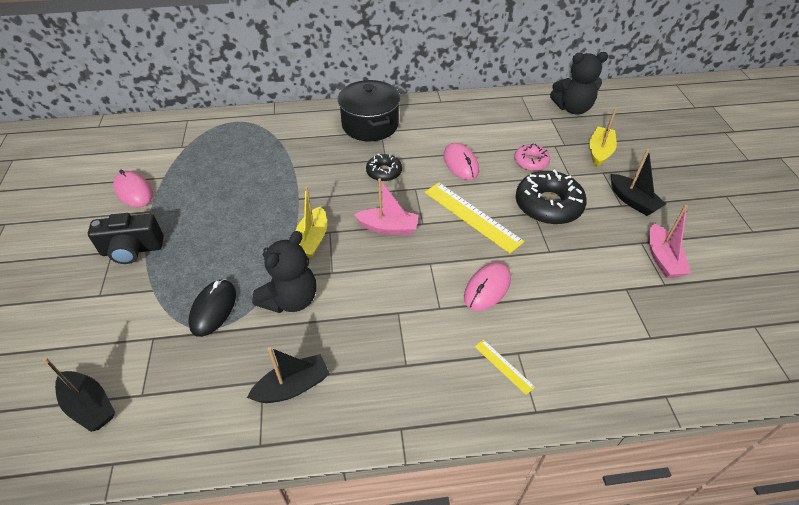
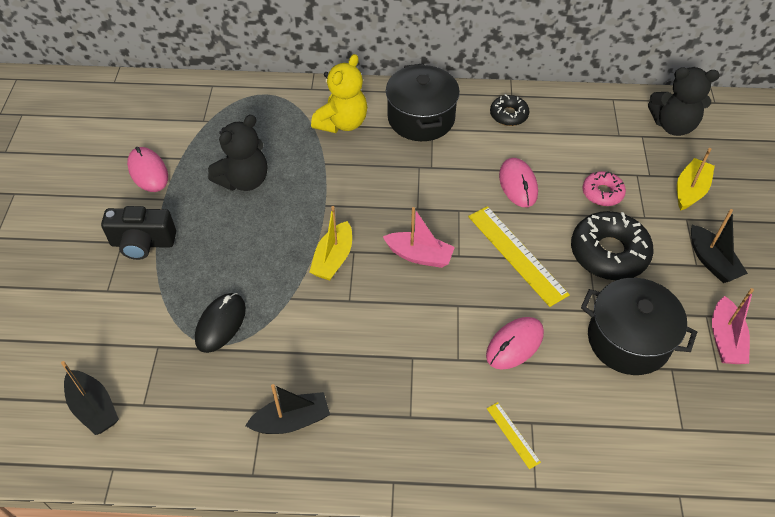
camera: 10 degrees right, 5 degrees up
(290, 299) = (301, 325): black teddy bear -> black teddy bear (244, 180)
(304, 135) = (342, 123): none -> yellow teddy bear
(384, 172) = (426, 184): black donut -> black donut (508, 115)
(583, 270) = (628, 340): none -> black pot

